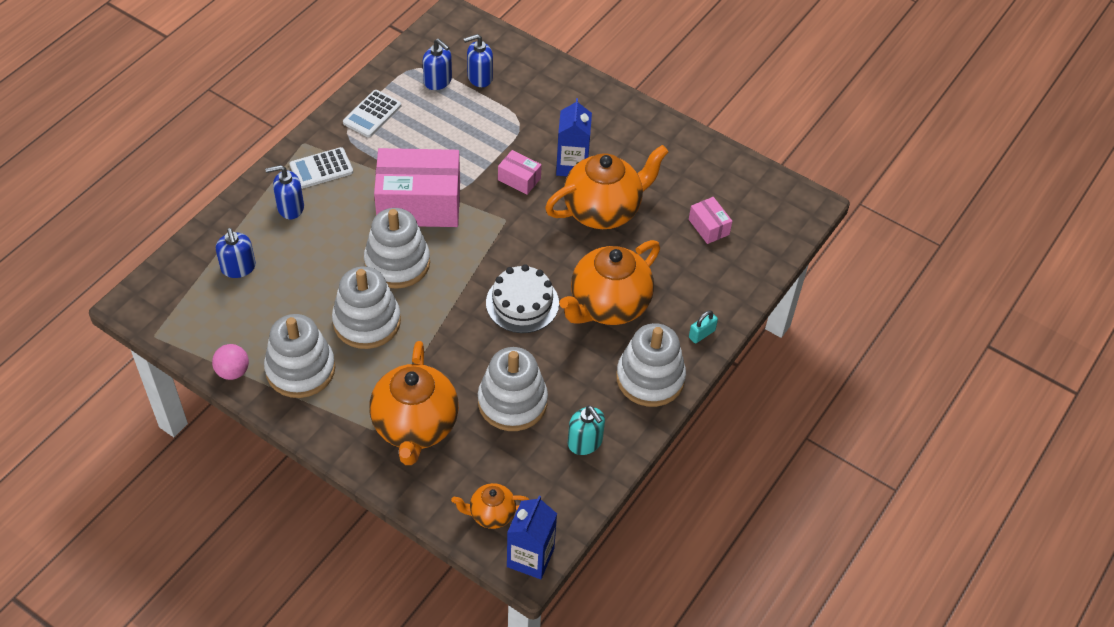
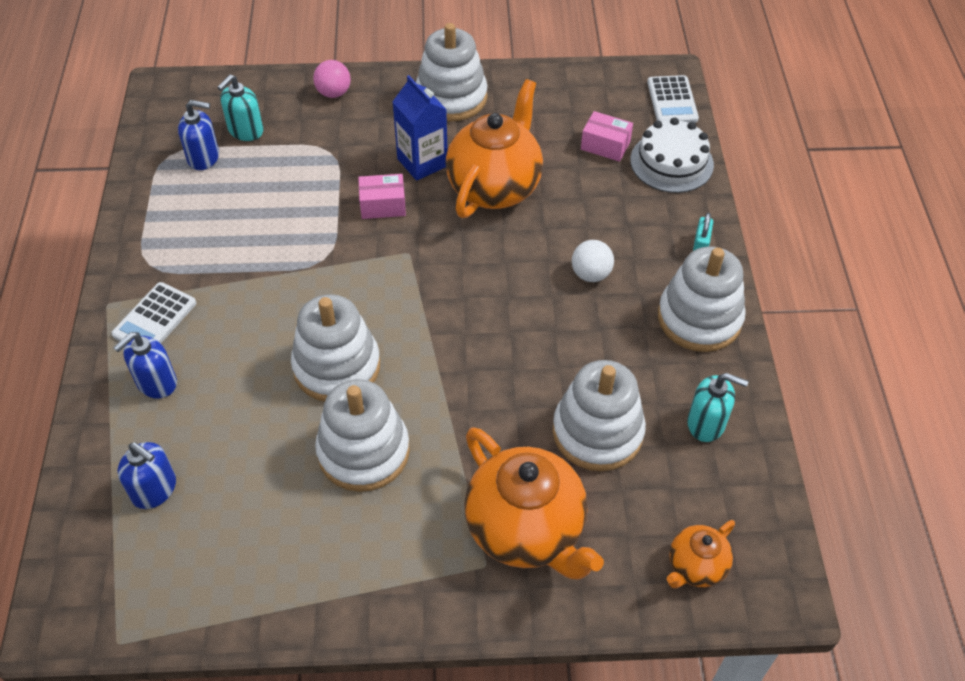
camera: 35 degrees left, 0 degrees up
(233, 371) = (259, 616): pink ball -> pink ball (333, 93)
(300, 369) = (338, 556): white stacking toy -> white stacking toy (451, 97)
(372, 114) = (161, 229): white calculator -> white calculator (672, 101)
(419, 203) = (301, 290): pink box -> none
(479, 77) = (245, 130): blue soap dispenser -> turquoise soap dispenser
(522, 303) = (507, 325): white cake -> white cake (671, 162)
(530, 557) = (778, 583): blue carton -> none
(608, 305) = (590, 274): orange teapot -> white ball

